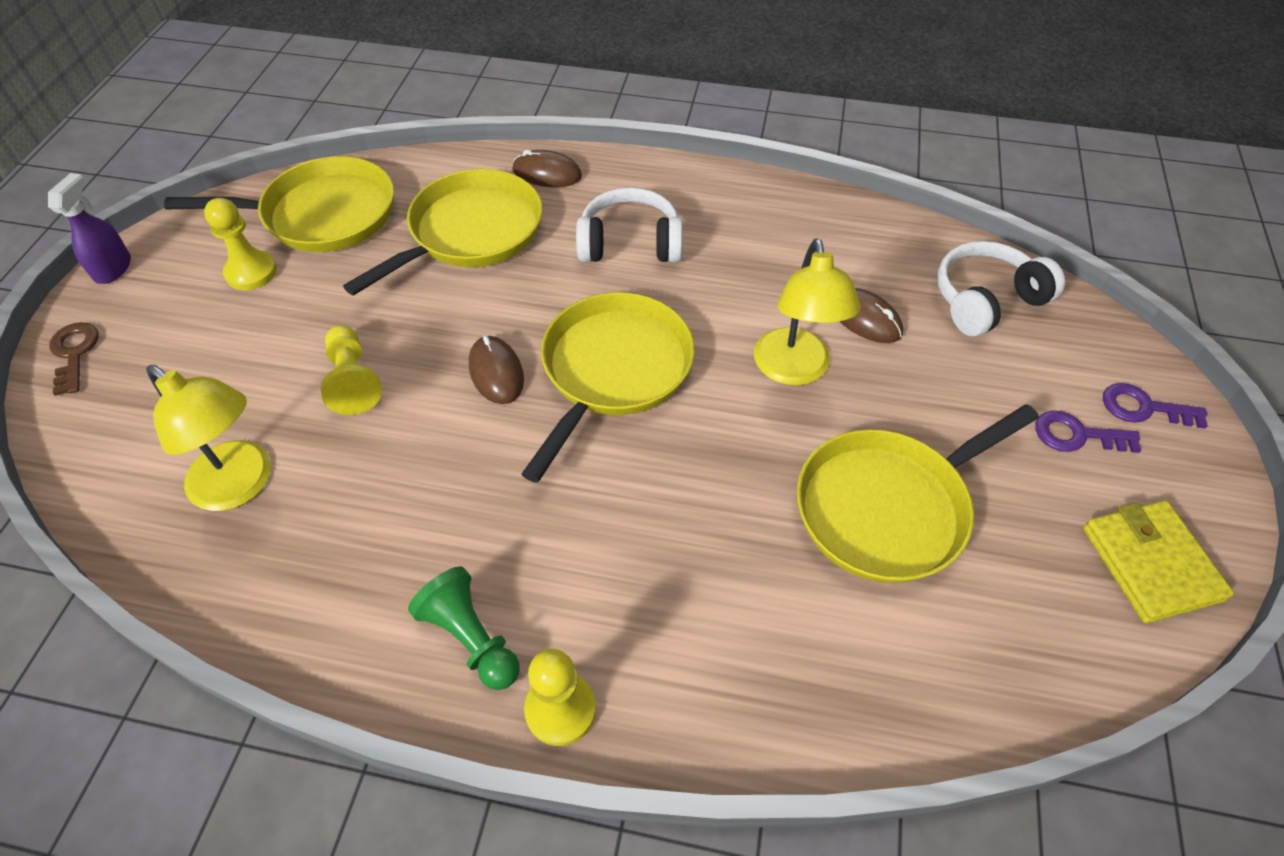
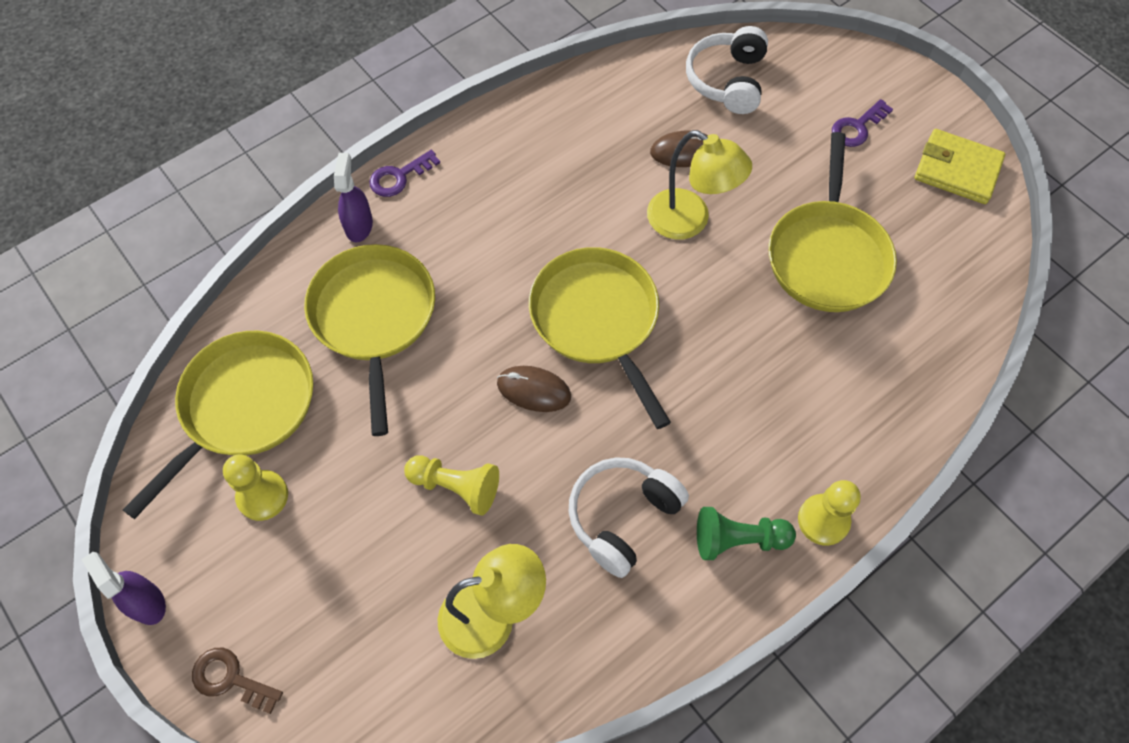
camera: 50 degrees left, 10 degrees up
(547, 173) = (359, 225): brown mouse -> purple spray bottle
(630, 243) = (488, 227): white headphones -> white headphones (622, 517)
(1143, 408) = (866, 81): purple key -> purple key (399, 177)

